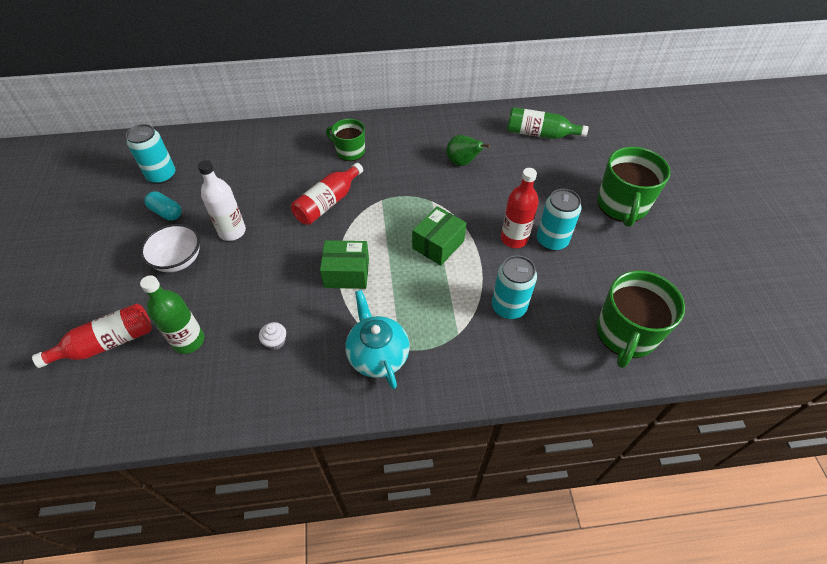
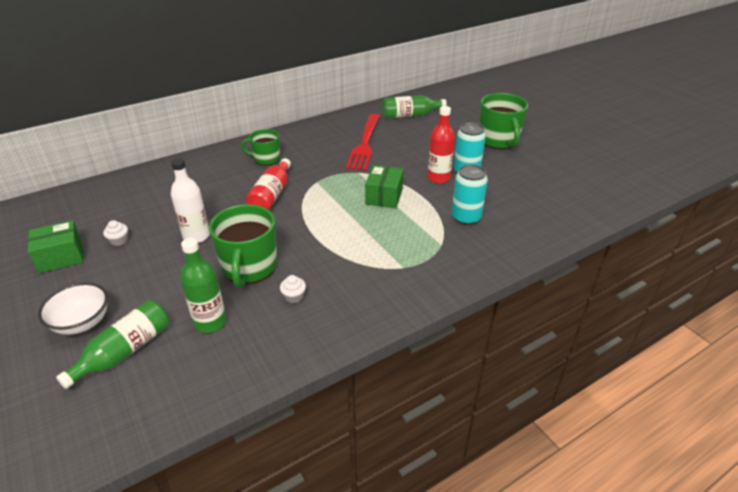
camera: 25 degrees left, 15 degrees down
(107, 343) = (125, 351): red bottle -> green bottle
(162, 175) = (94, 216): turquoise can -> none
(166, 212) = (119, 240): turquoise capsule -> white cupcake
(178, 260) = (157, 270): white bowl -> white bowl (82, 323)
(346, 273) = (322, 234): green box -> green box (61, 257)
(377, 355) = (388, 277): turquoise teapot -> none
(462, 162) = (364, 144): green pear -> red fork
(625, 334) = (557, 208): green mug -> green mug (249, 267)

